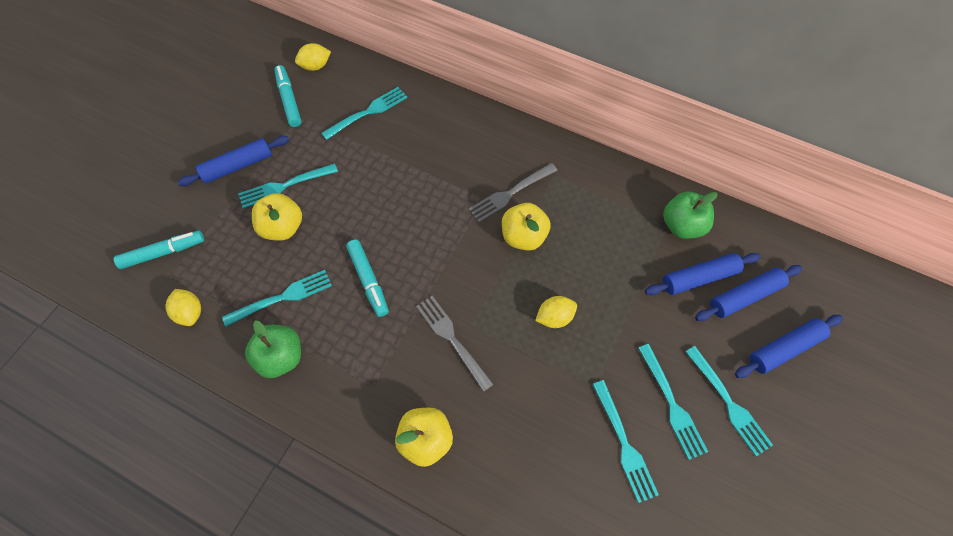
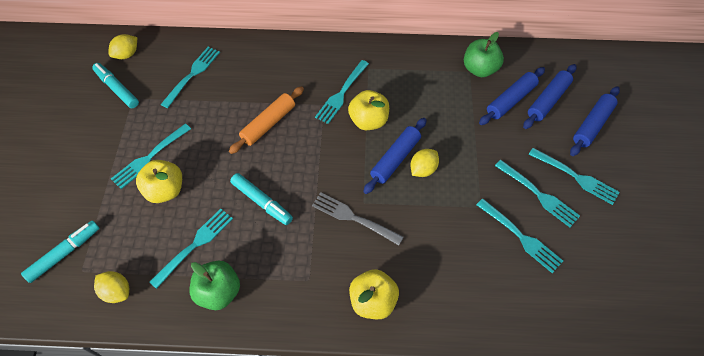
camera: 25 degrees left, 5 degrees down
(238, 166) = (98, 157): blue rolling pin -> blue rolling pin (395, 159)
(417, 197) = (268, 124): none -> orange rolling pin
(510, 193) = (341, 93): grey fork -> turquoise fork

